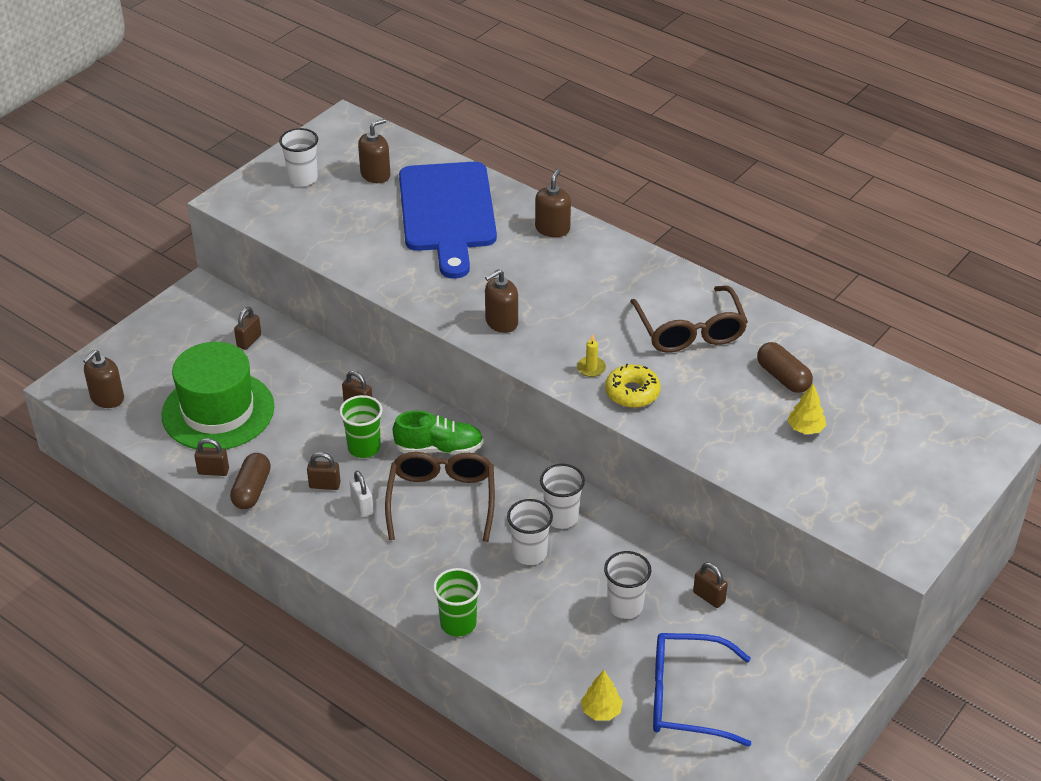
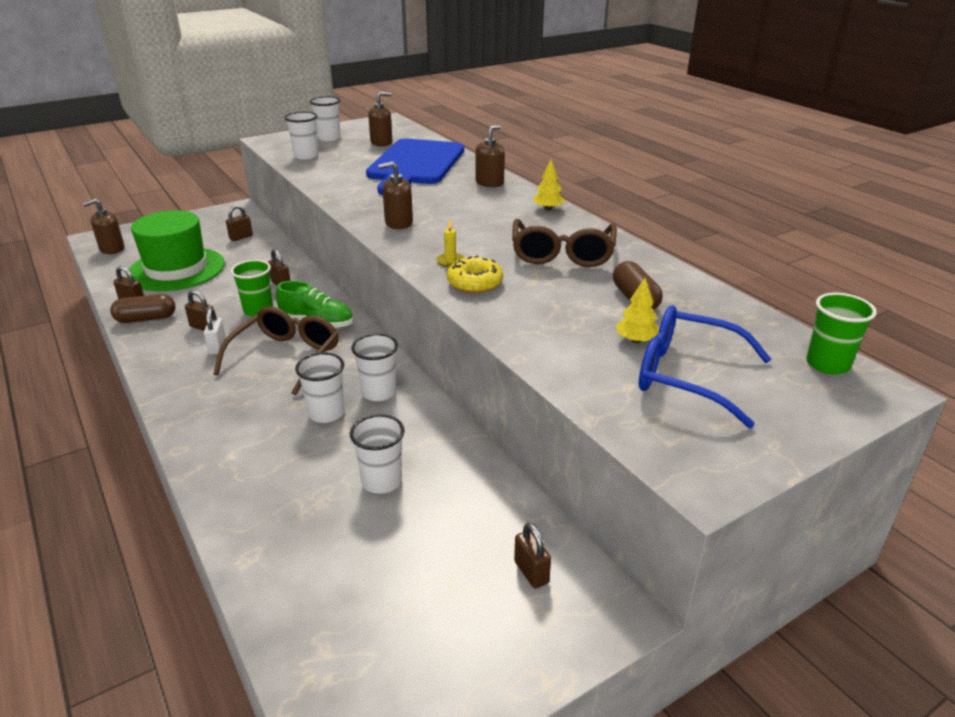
camera: 20 degrees right, 10 degrees down
(252, 490) = (146, 319): brown capsule -> brown capsule turned 45 degrees clockwise
(305, 223) = (306, 156): none -> white cup
(458, 623) = (209, 454): green cup -> green cup (827, 364)
(601, 711) = (275, 580): yellow tree -> yellow tree (548, 209)
(687, 698) = (381, 595): blue glasses -> blue glasses (688, 376)
(709, 597) = (475, 496): brown padlock -> brown padlock (531, 572)

